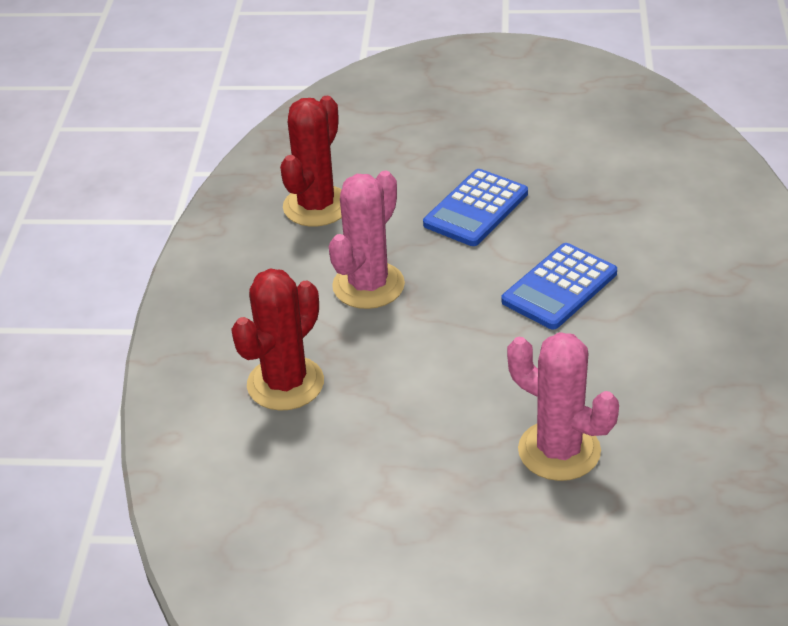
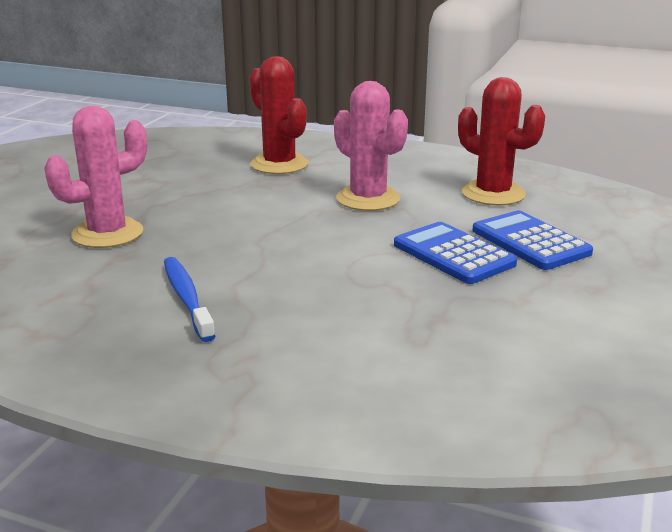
camera: 105 degrees right, 15 degrees down
(559, 287) = (301, 270): blue calculator -> blue calculator (530, 242)
(652, 339) = (187, 298): none -> blue toothbrush

